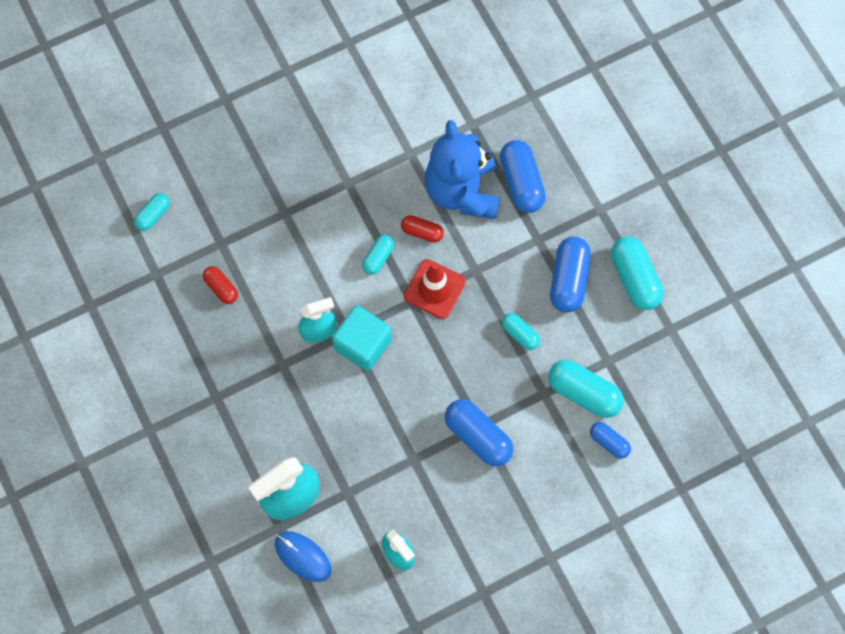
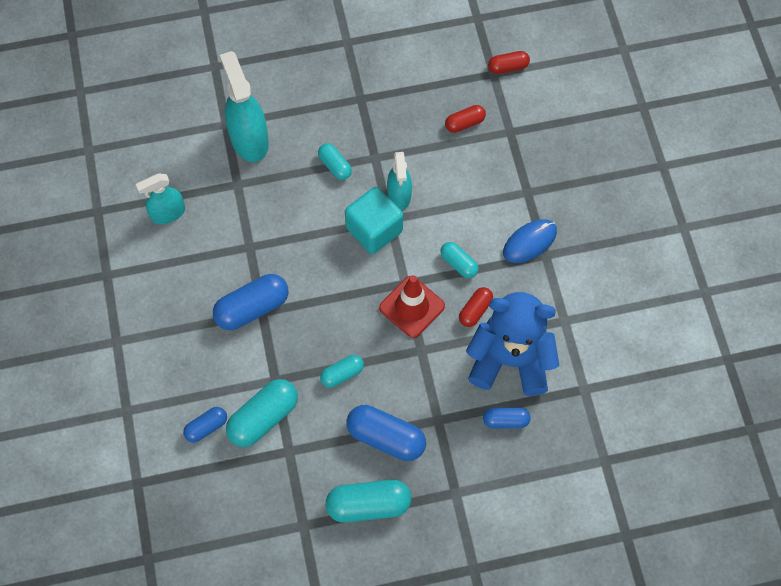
camera: 105 degrees right, 5 degrees down
(145, 261) = (508, 67): none -> red capsule
(153, 215) = (553, 82): turquoise capsule -> turquoise capsule (335, 166)
(303, 556) = (193, 136): blue mouse -> blue mouse (529, 242)
(521, 182) = (505, 420): blue capsule -> blue capsule, size x0.57

